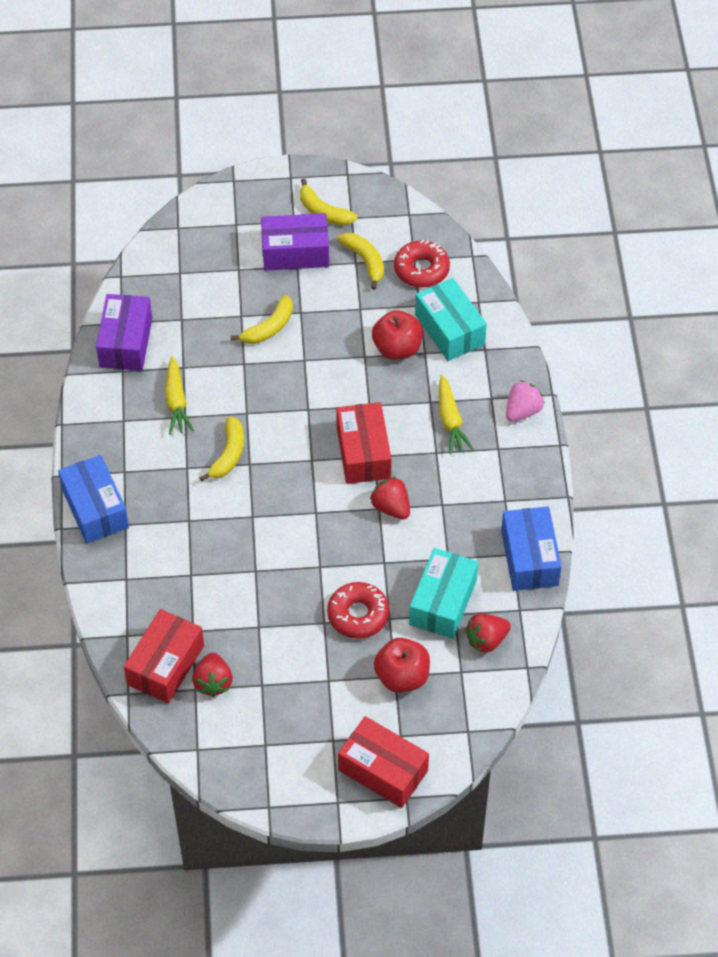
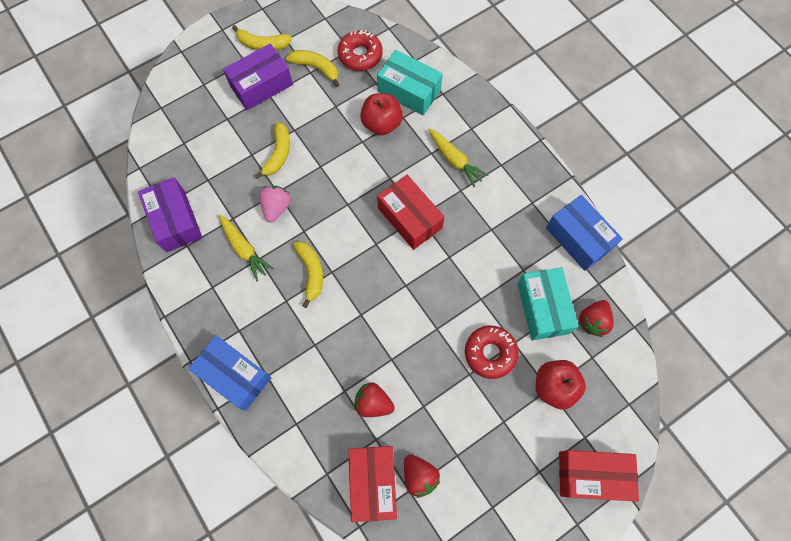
camera: 30 degrees left, 15 degrees up
(391, 507) = (457, 251): red strawberry -> red strawberry (373, 403)
(522, 411) = (499, 127): pink strawberry -> pink strawberry (276, 207)

